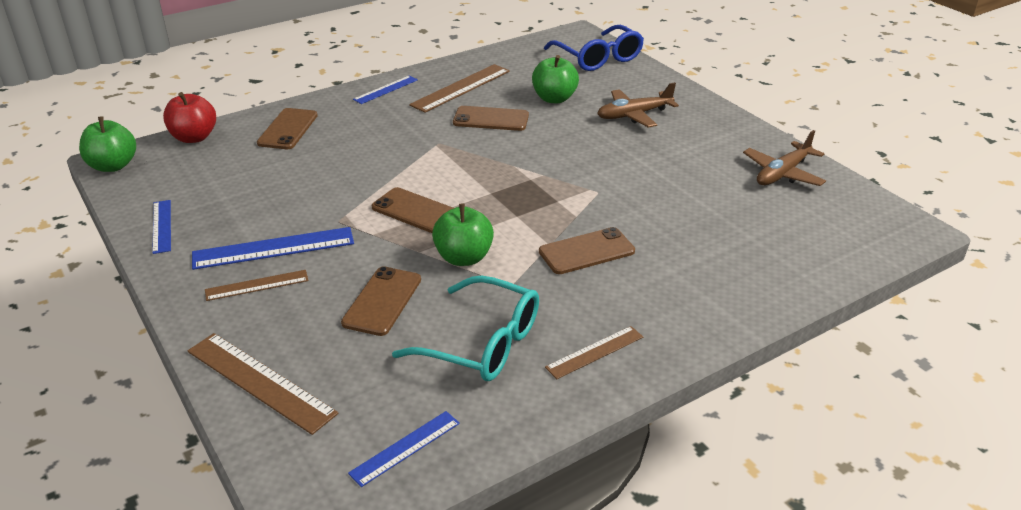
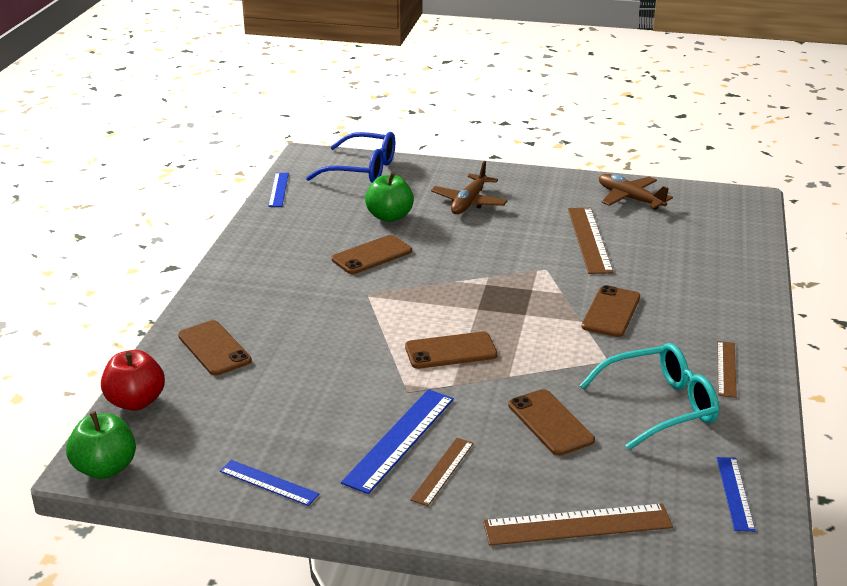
camera: 45 degrees left, 5 degrees down
(385, 89) = (235, 273): blue ruler -> blue ruler (278, 189)
(461, 88) = (299, 242): brown ruler -> brown ruler (589, 240)
(463, 257) = (545, 362): green apple -> none
(782, 174) = (629, 198): brown plane -> brown plane turned 135 degrees clockwise

